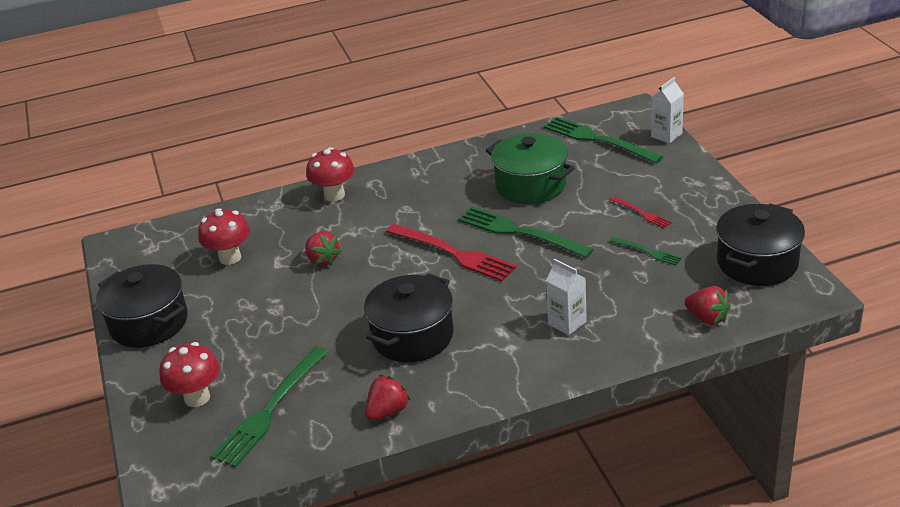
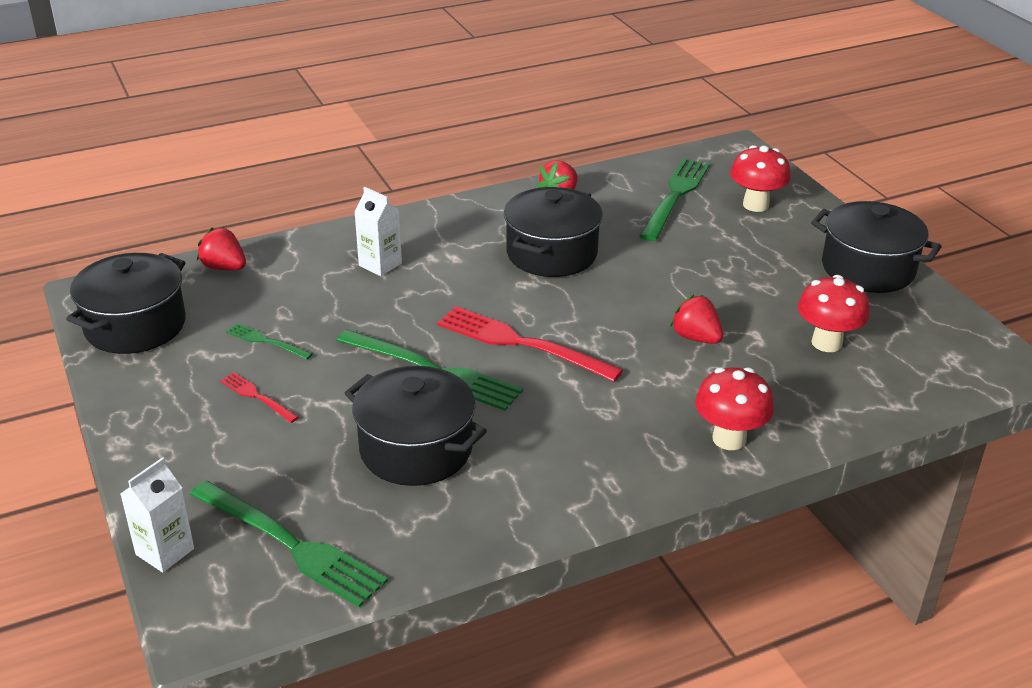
camera: 170 degrees right, 0 degrees up
(530, 185) = (416, 449): green pot -> black pot

